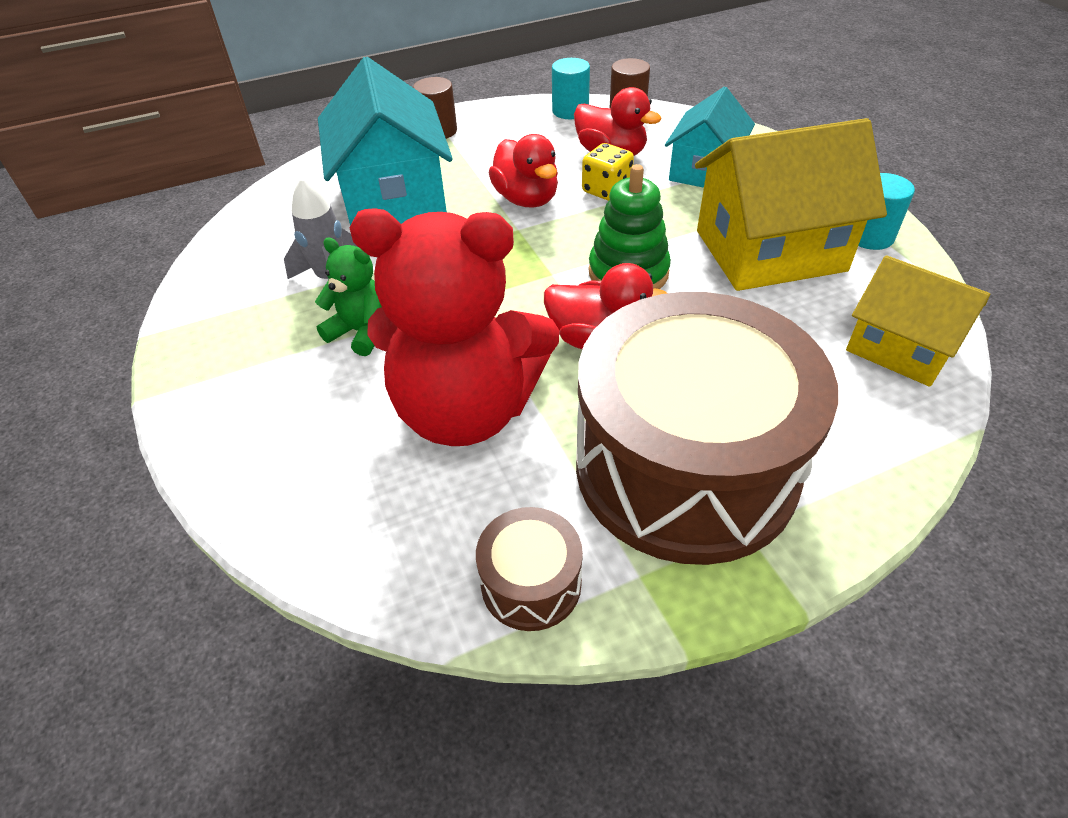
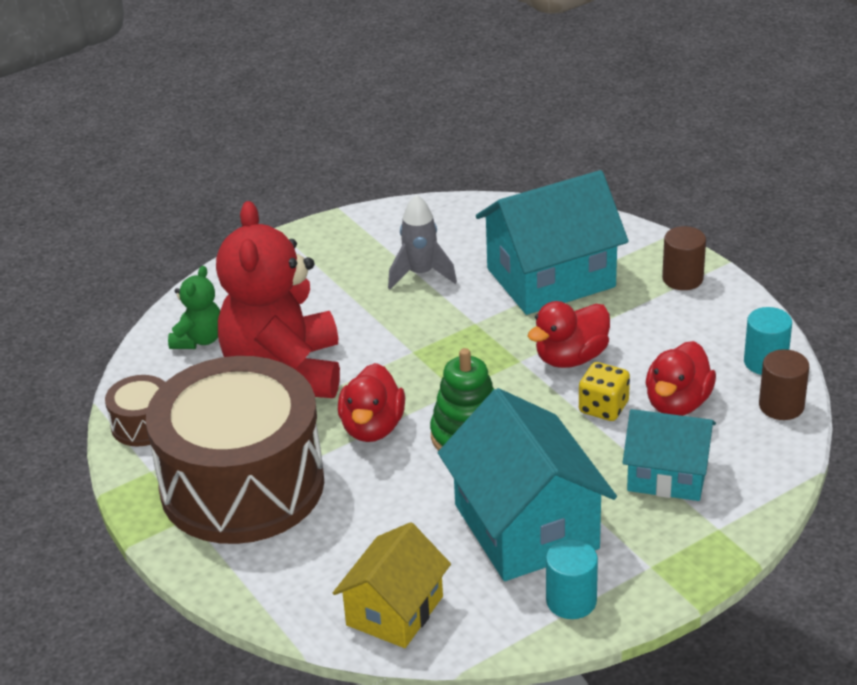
camera: 80 degrees right, 10 degrees down
(361, 332) = (360, 304): green teddy bear -> green teddy bear (199, 340)
(769, 250) = (526, 526): yellow house -> turquoise house

